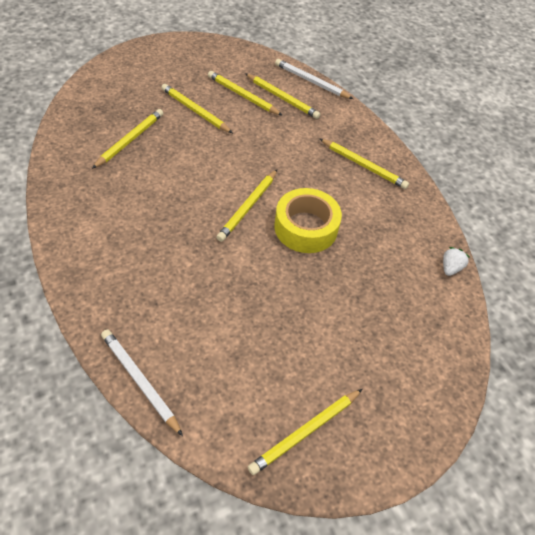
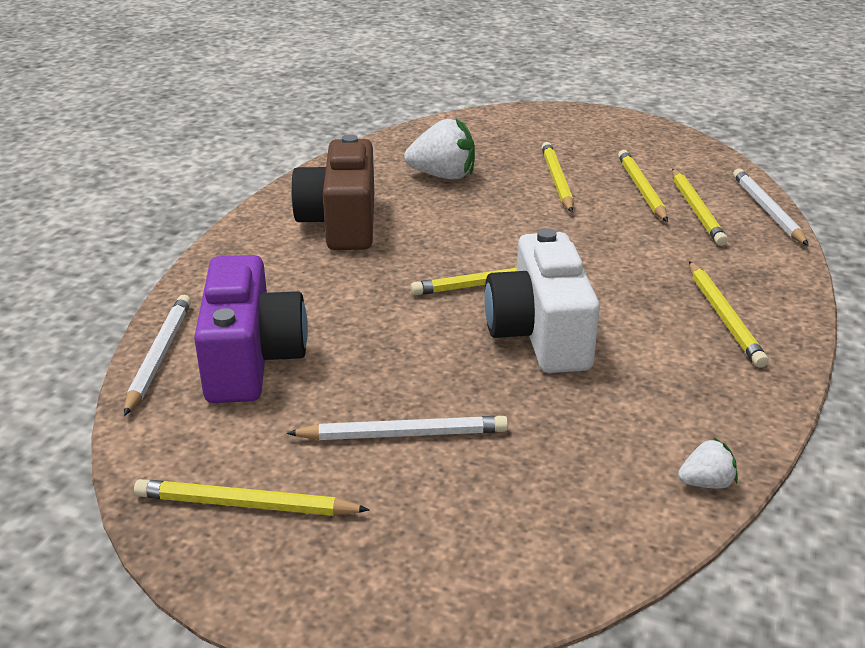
camera: 50 degrees right, 20 degrees down
(116, 212) = (341, 223): none -> brown camera
(130, 140) = (443, 176): yellow pencil -> white strawberry
(194, 345) = (251, 360): none -> purple camera
(306, 227) = (540, 334): yellow tape -> white camera
(320, 333) = (403, 434): none -> white pencil

